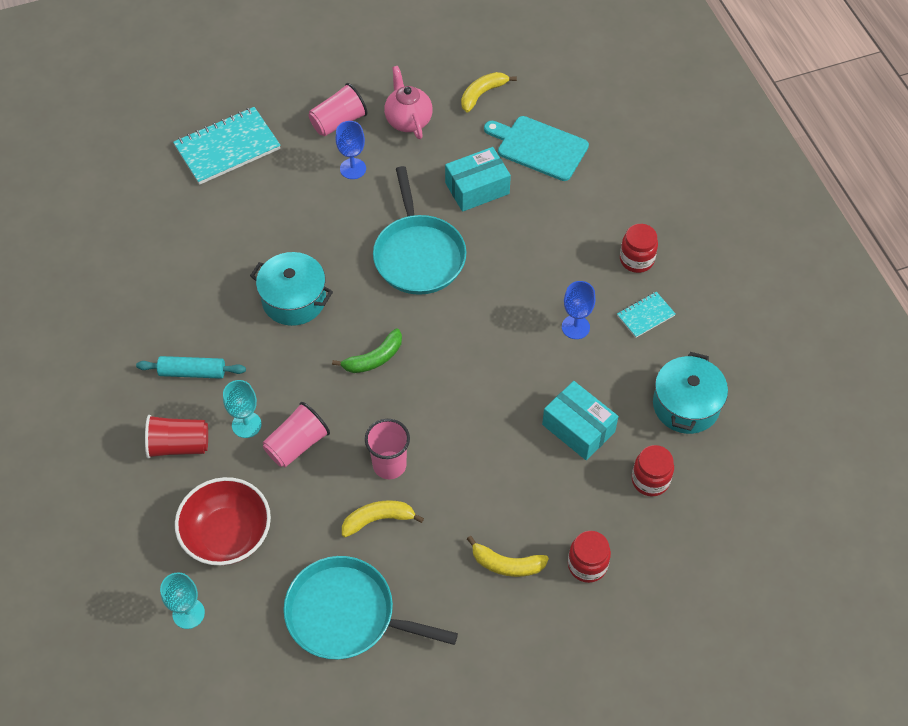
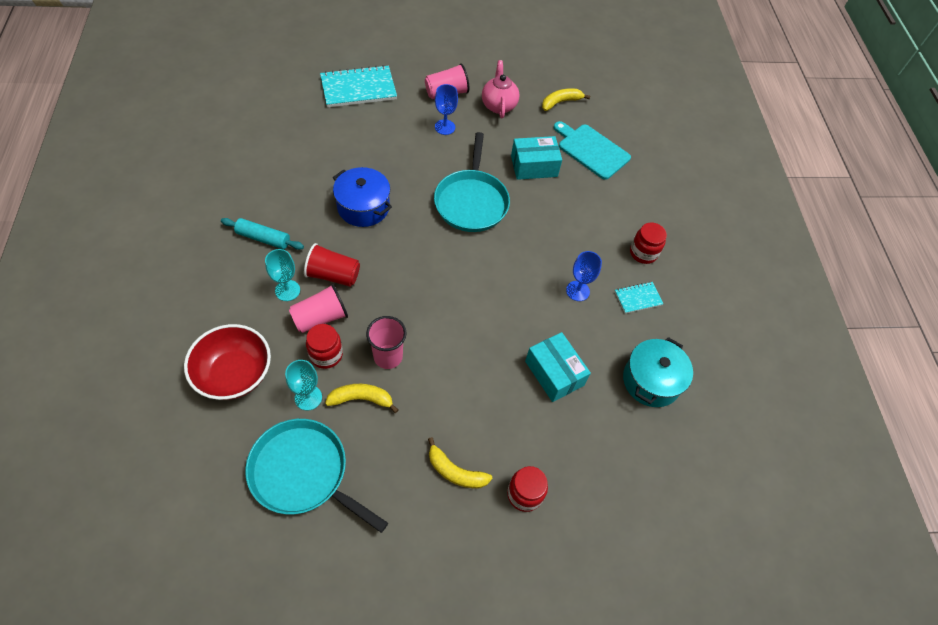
camera: 10 degrees right, 0 degrees up
(179, 445) = (228, 291): red cup -> red cup (333, 275)
(188, 613) = (174, 430): turquoise goblet -> turquoise goblet (308, 397)
(294, 299) = (363, 207): turquoise pot -> blue pot
(374, 358) = (408, 269): green banana -> none
(650, 480) = (602, 436): red jar -> red jar (326, 355)

